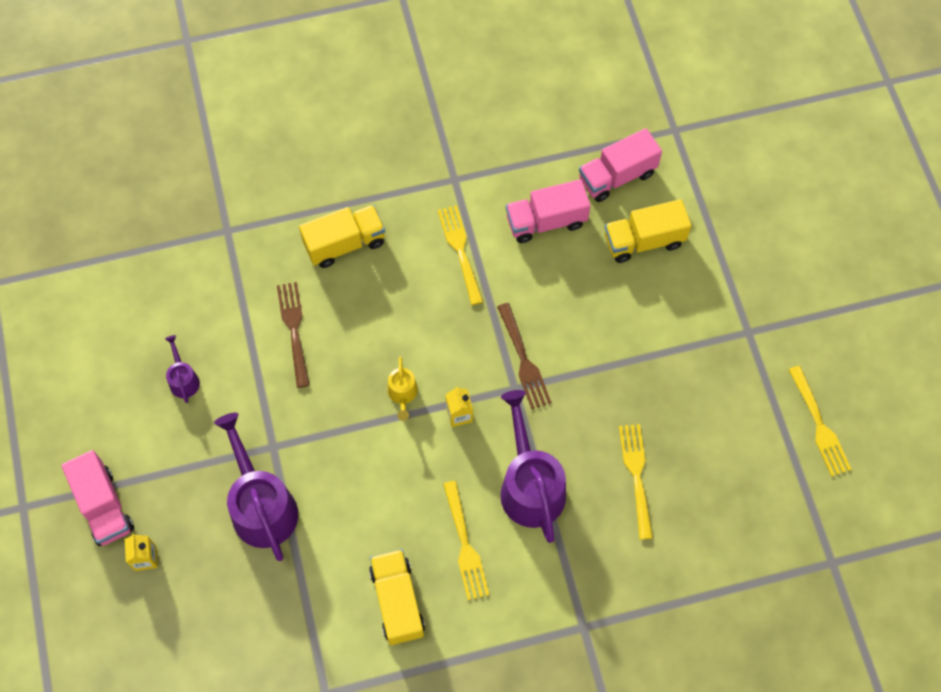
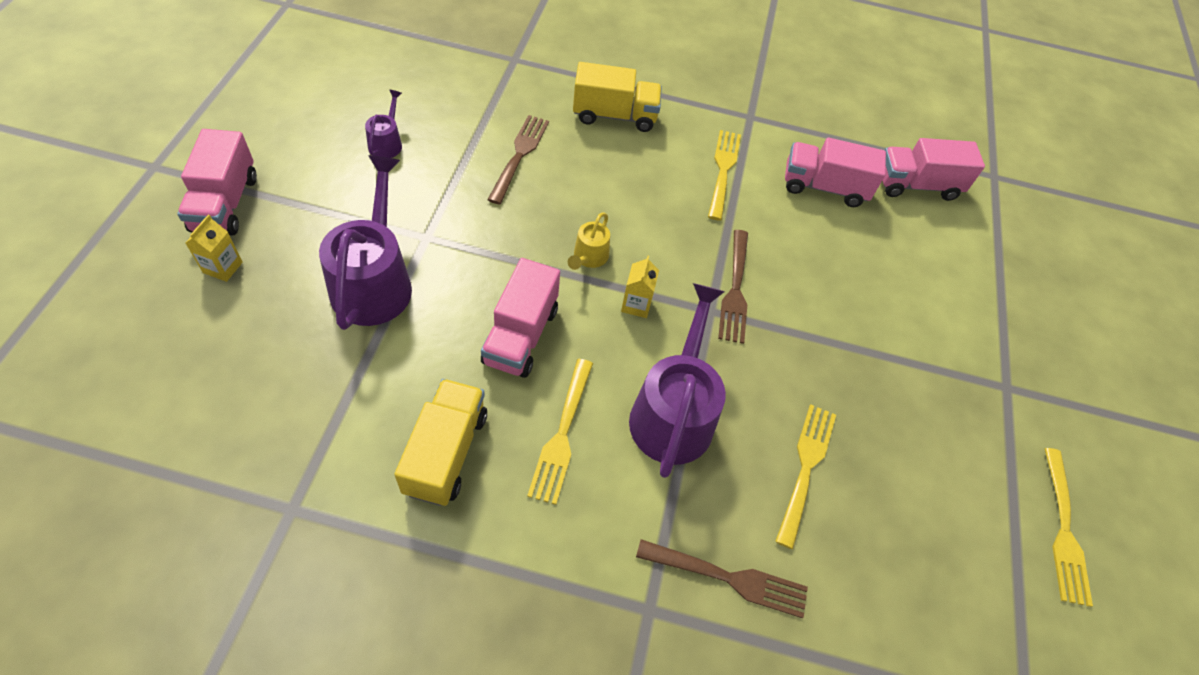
camera: 20 degrees right, 10 degrees down
(393, 487) = (521, 335): none -> pink truck
(621, 580) = (727, 578): none -> brown fork
(644, 241) = (920, 249): yellow truck -> none

